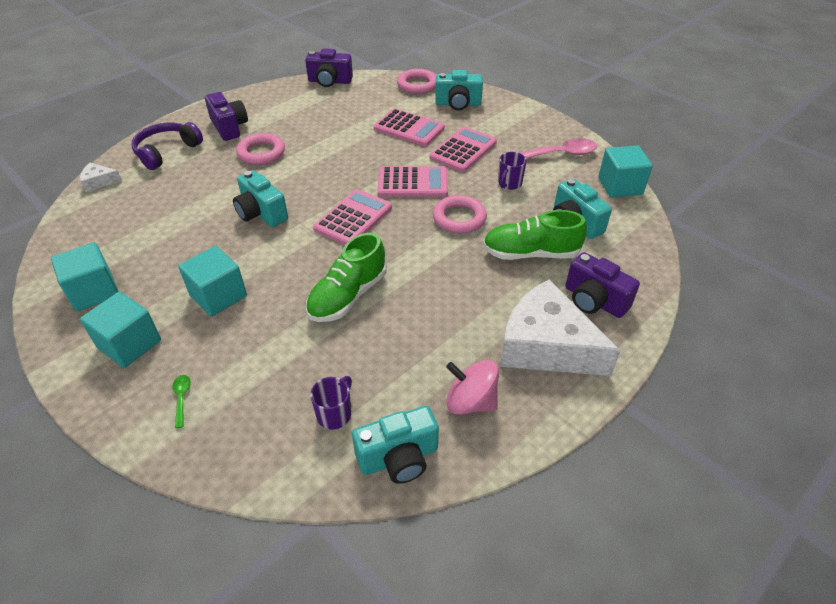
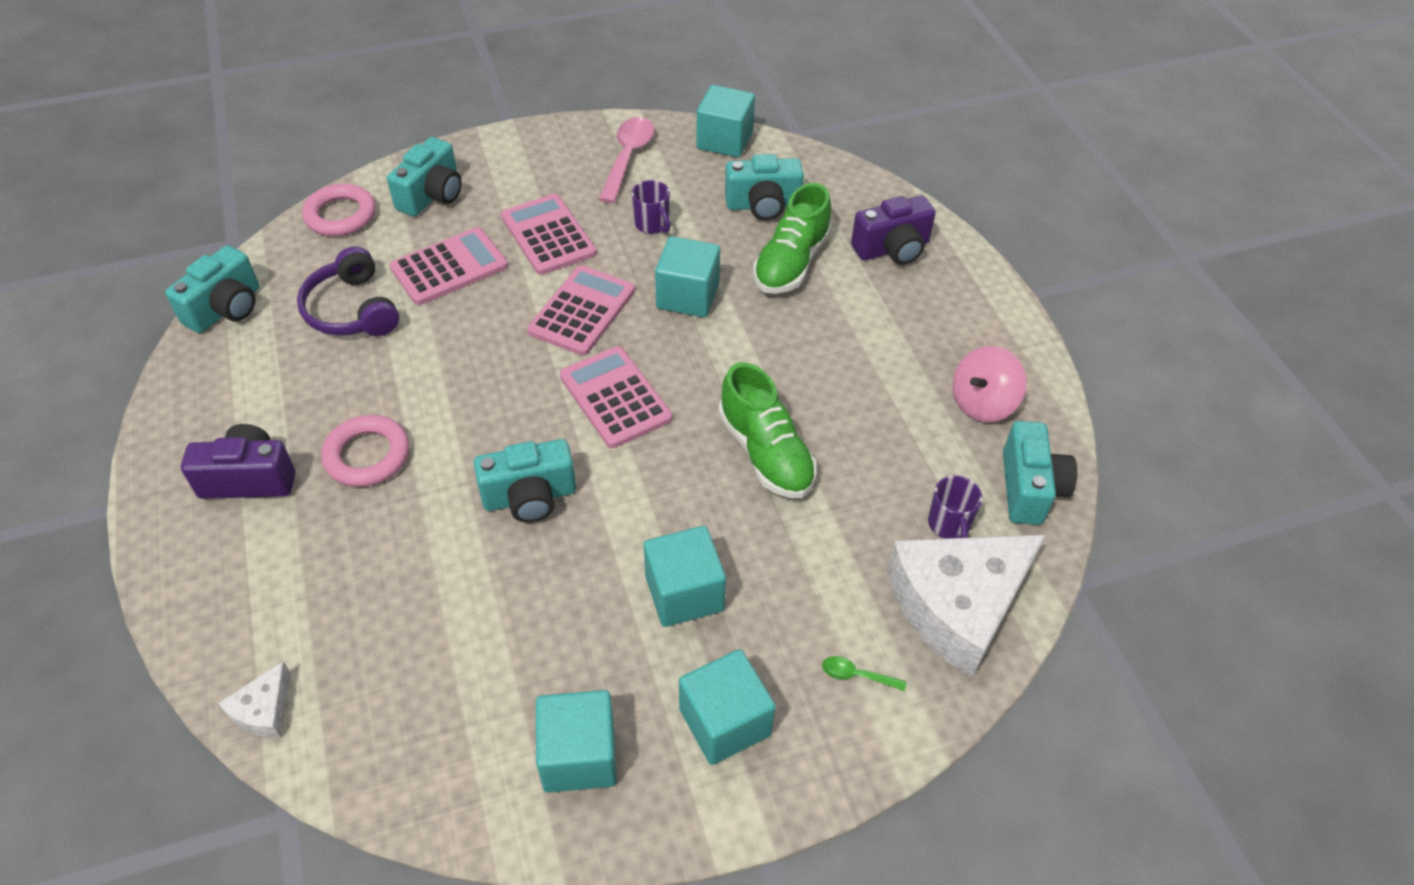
camera: 65 degrees left, 5 degrees up
(167, 151) = (249, 587): purple headphones -> purple headphones (352, 310)
(329, 81) = (226, 308): purple camera -> turquoise camera
(335, 414) = (949, 525): purple mug -> purple mug turned 150 degrees counterclockwise
(459, 218) = (687, 296): pink ring -> turquoise cube
(546, 345) = (935, 313): white cheese -> white cheese (957, 605)

